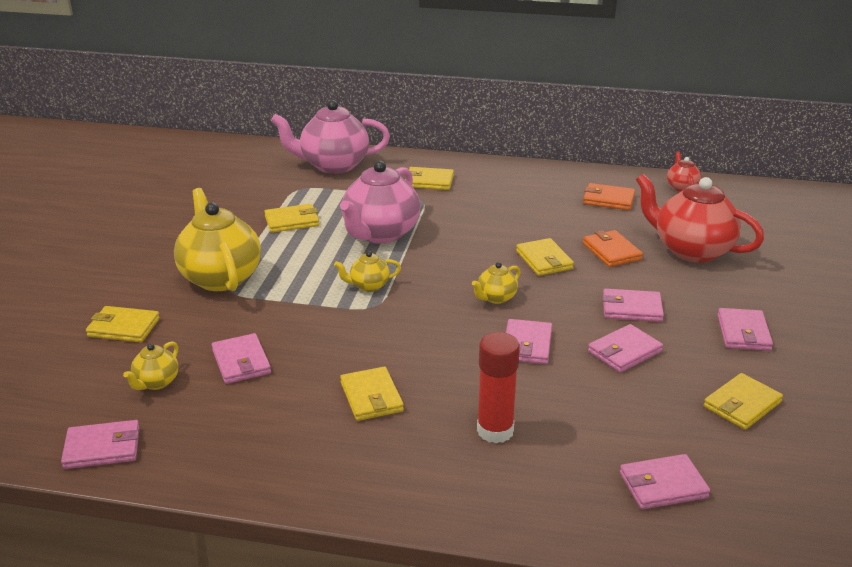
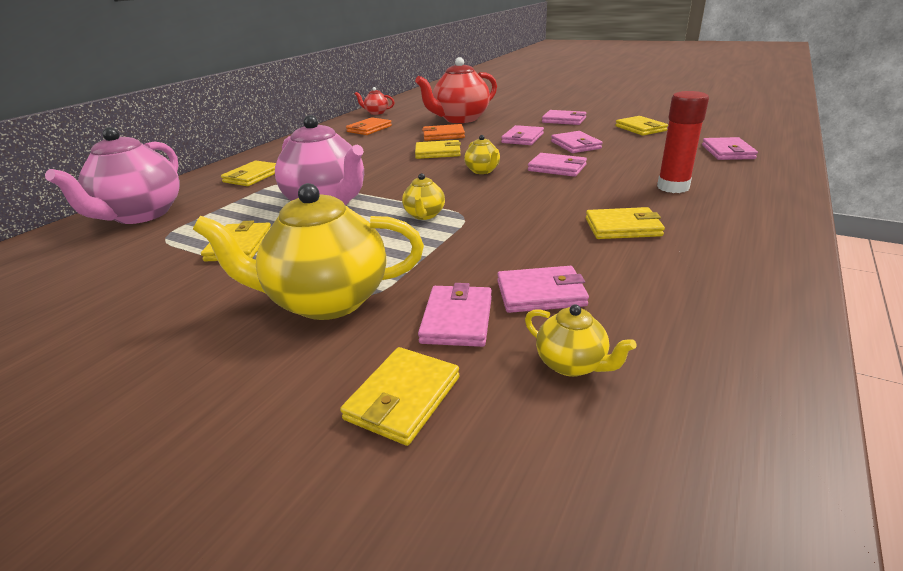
camera: 70 degrees left, 0 degrees up
(102, 448) = (742, 423): pink wallet -> pink wallet (457, 319)

